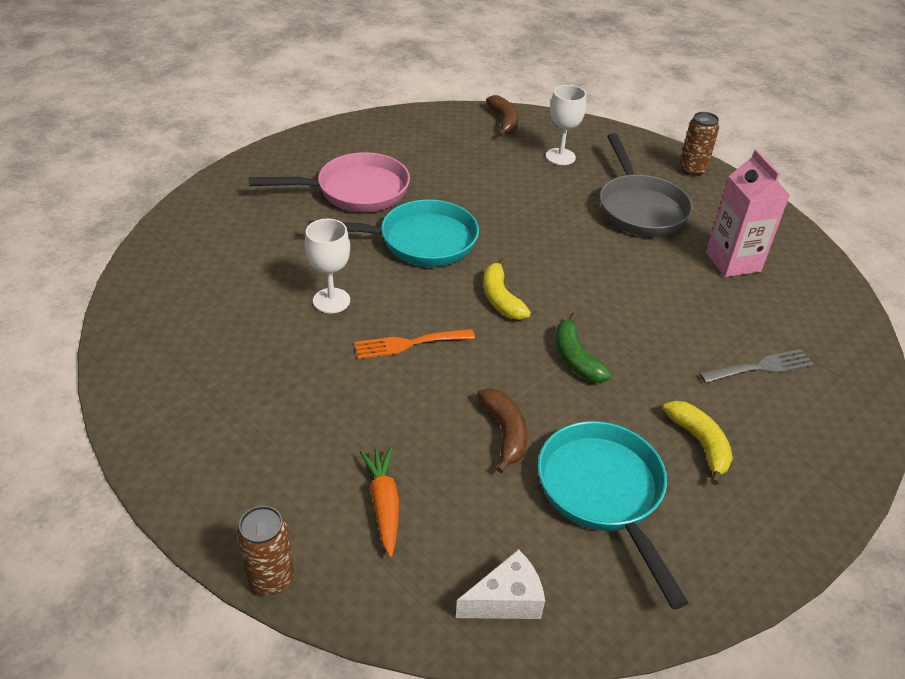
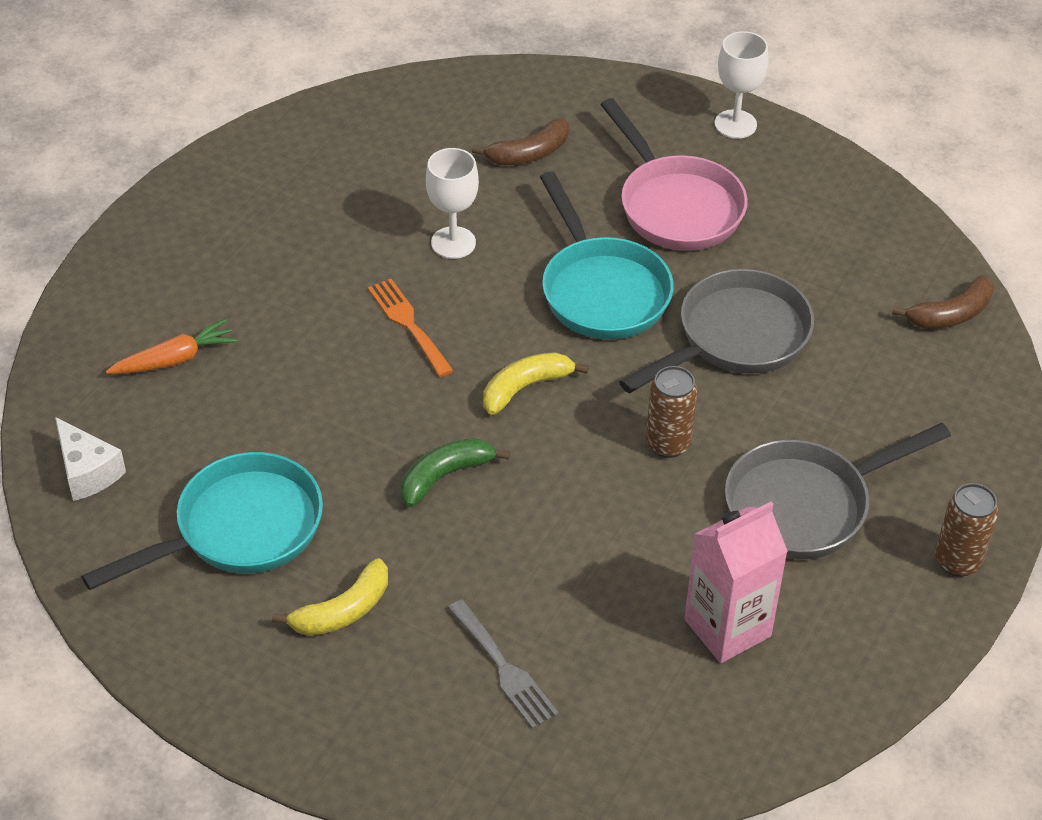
camera: 75 degrees right, 5 degrees up
(271, 578) = (72, 306): brown can -> brown can (668, 444)
(490, 198) = (735, 337): none -> grey pan
(505, 433) = (300, 432): brown banana -> brown banana (529, 153)
(560, 157) = (892, 395): white goblet -> white goblet (735, 124)

